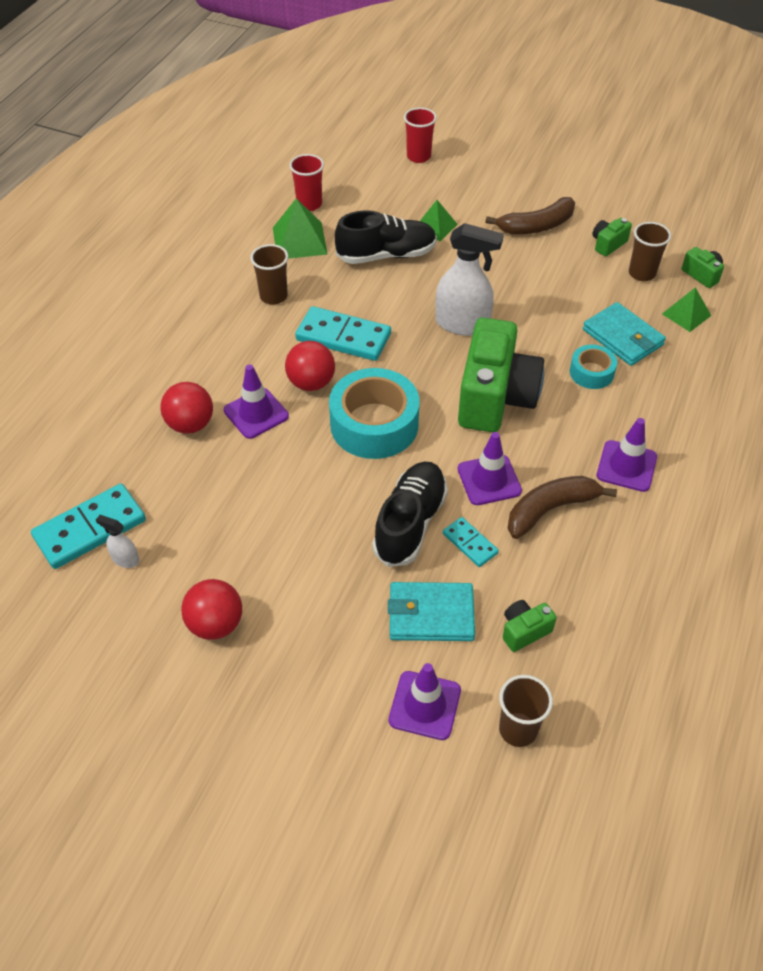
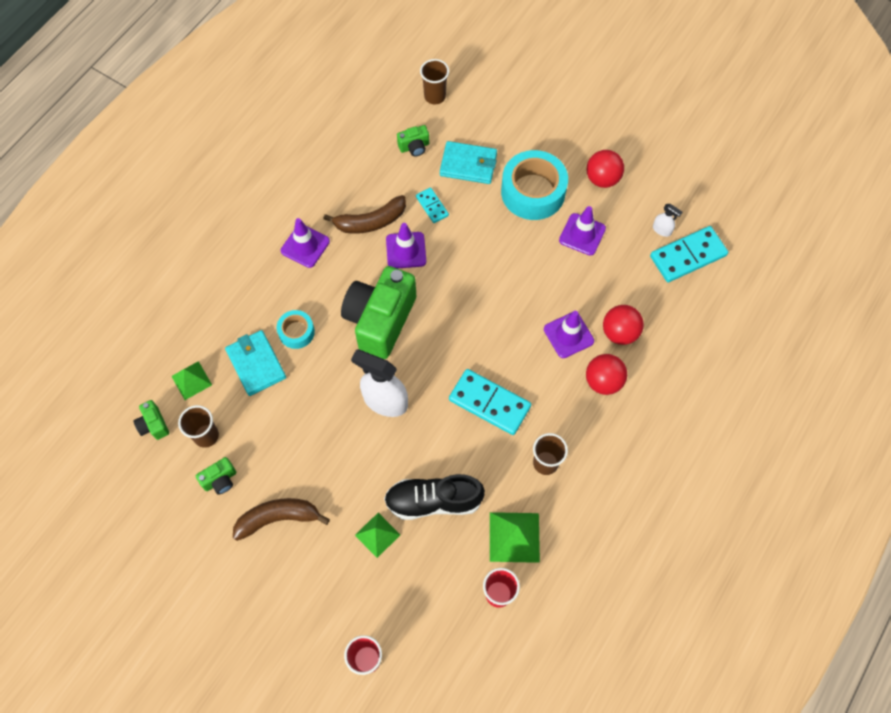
camera: 170 degrees left, 15 degrees up
(311, 383) = (522, 358): red ball -> red ball (603, 381)
(374, 424) = (479, 310): turquoise tape -> turquoise tape (533, 192)
(410, 523) = (468, 226): black shoe -> none
(425, 705) = (483, 116): purple traffic cone -> purple traffic cone (582, 234)

